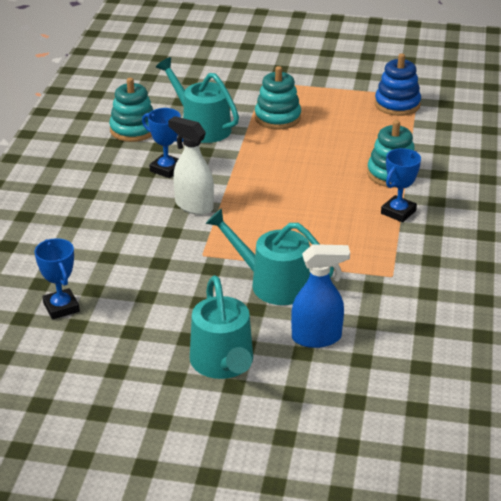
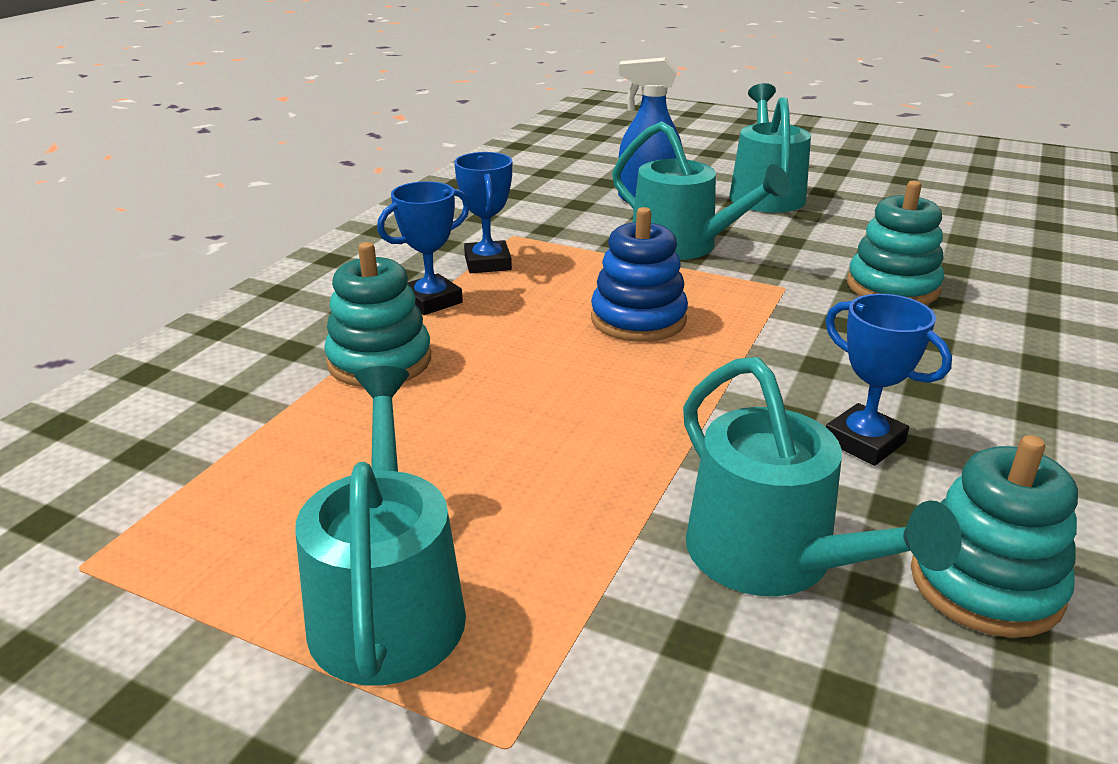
camera: 165 degrees left, 5 degrees down
(61, 307) = (994, 256): blue trophy -> blue trophy (487, 263)
(193, 206) = (798, 357): white spray bottle -> none
(277, 118) = (539, 553): turquoise stacking toy -> turquoise stacking toy (892, 287)
(315, 100) = (388, 604): none -> turquoise watering can
(397, 104) = (171, 541): blue stacking toy -> blue stacking toy (638, 319)

